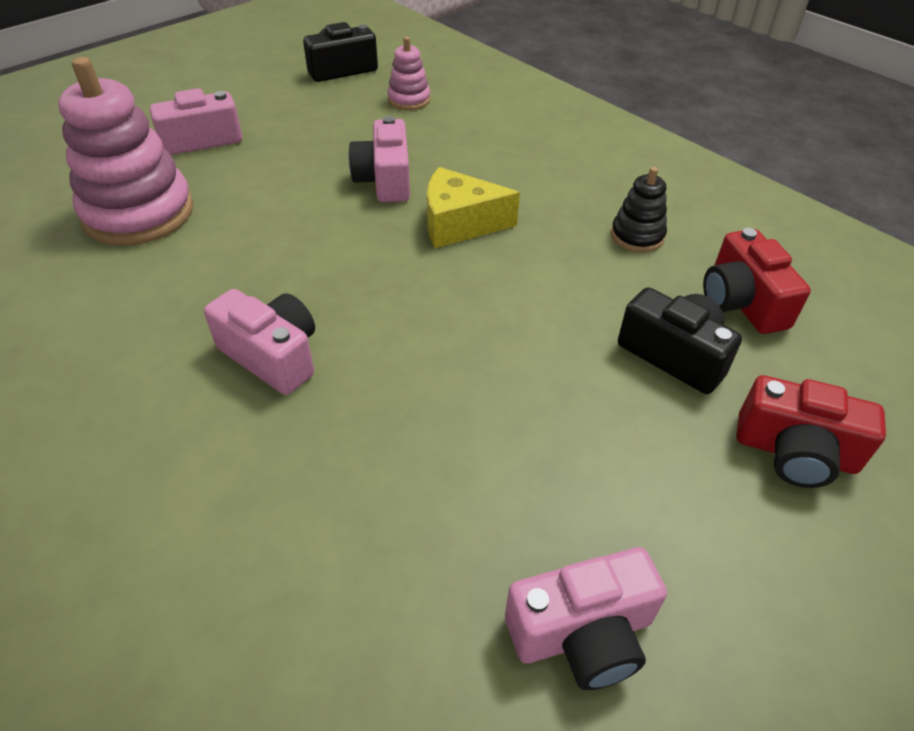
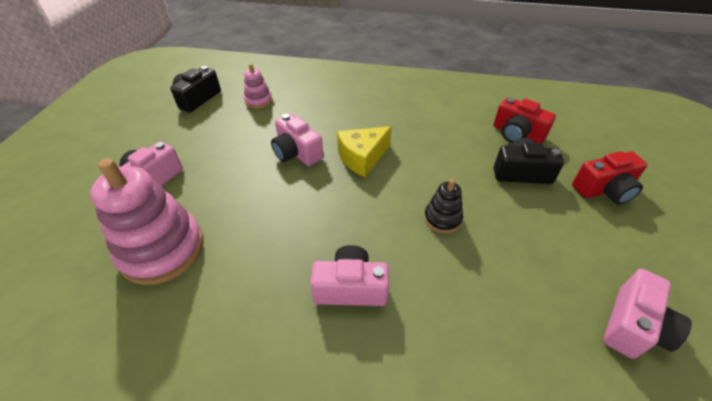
camera: 35 degrees left, 0 degrees up
(637, 236) = (446, 124): black stacking toy -> black stacking toy (442, 219)

